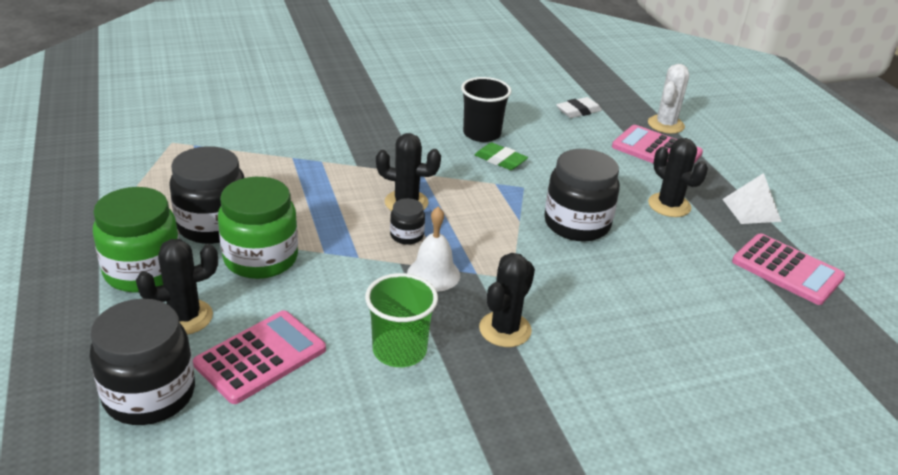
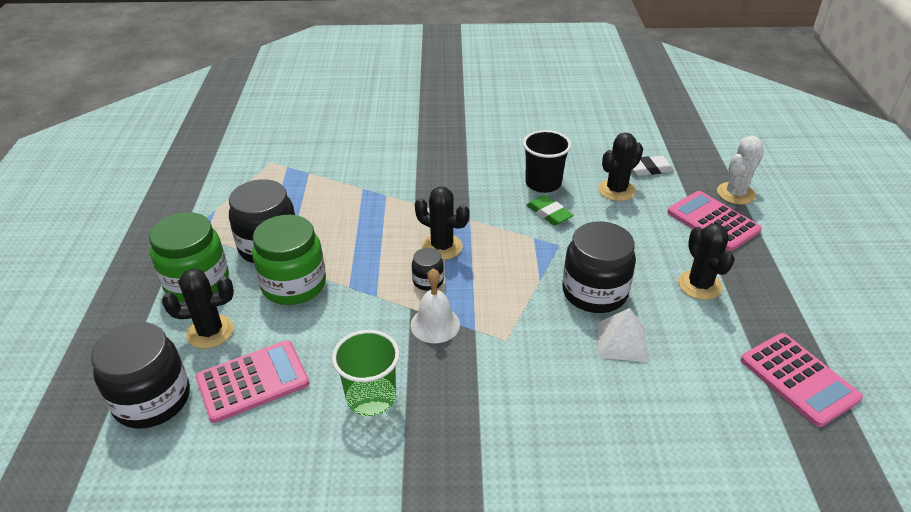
camera: 20 degrees right, 5 degrees up
(505, 329) = (475, 394): black cactus -> black cactus (616, 190)
(751, 210) = (788, 303): white pyramid -> white pyramid (622, 341)

